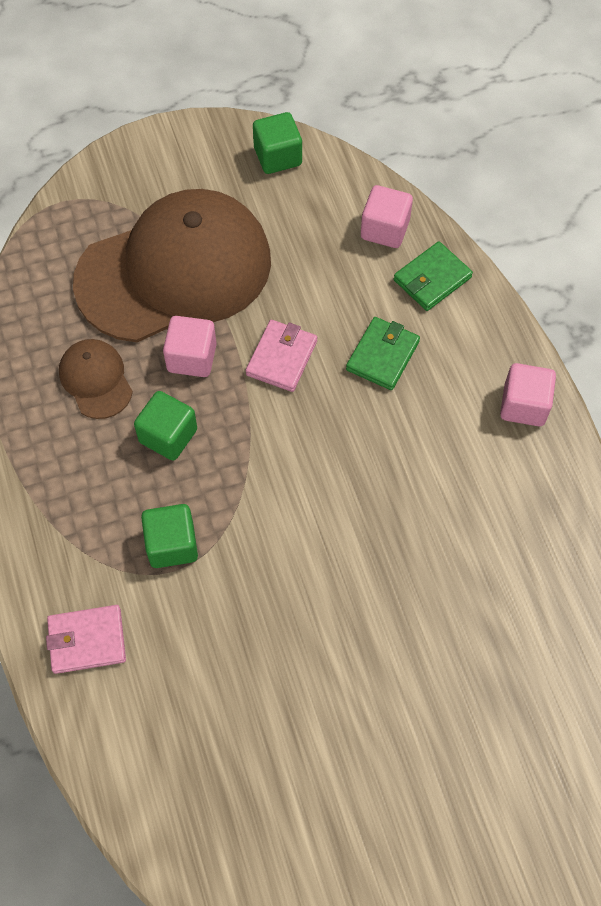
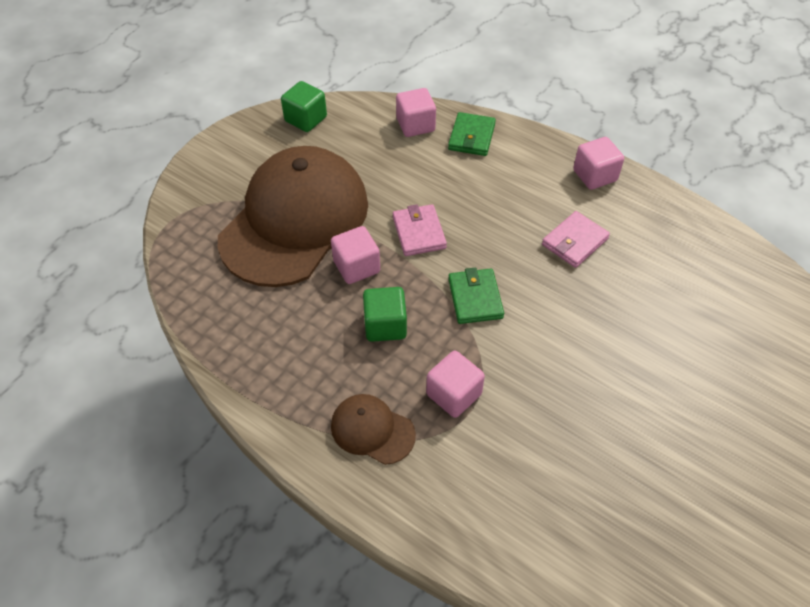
camera: 35 degrees left, 10 degrees down
(87, 640) = (452, 502): pink wallet -> pink wallet (574, 242)
(96, 380) = (298, 320): brown cap -> brown cap (372, 430)
(172, 545) = (453, 394): green cube -> pink cube
(382, 355) = (483, 195): green wallet -> green wallet (475, 298)

